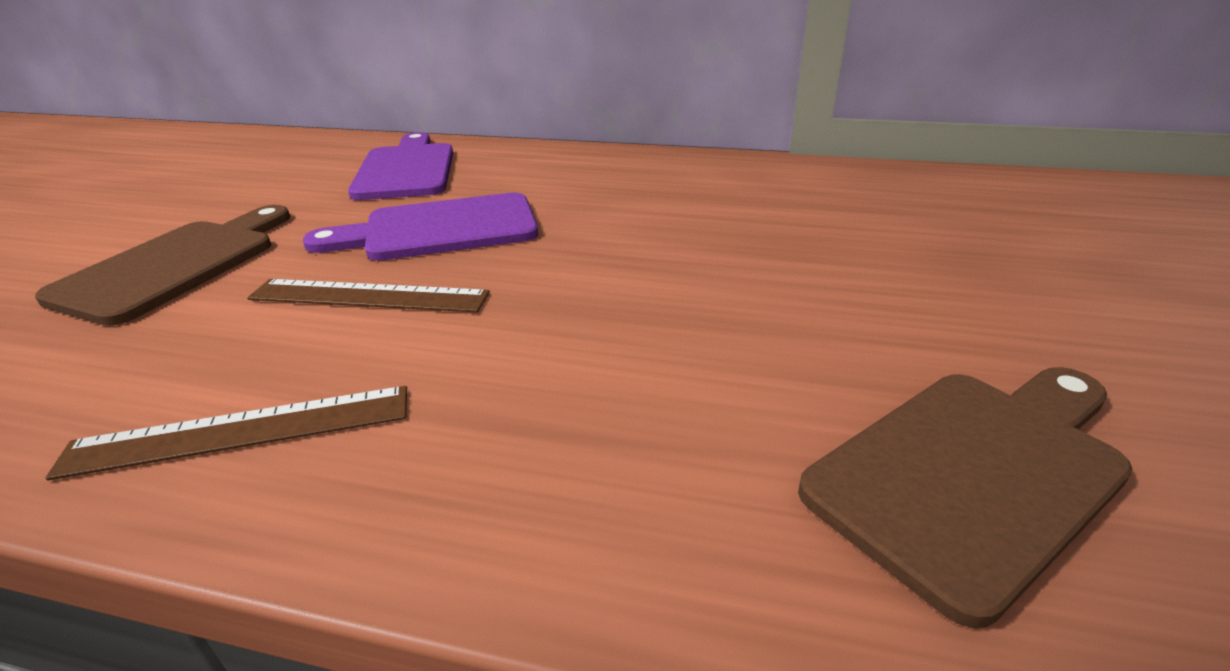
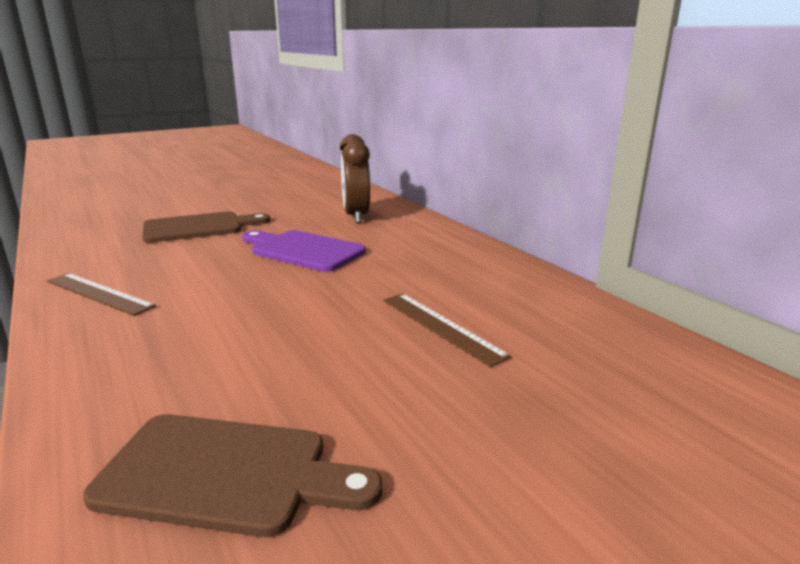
camera: 45 degrees right, 10 degrees down
(369, 296) = (220, 267): brown ruler -> brown ruler (441, 326)
(406, 169) = (356, 216): purple cutting board -> brown clock

